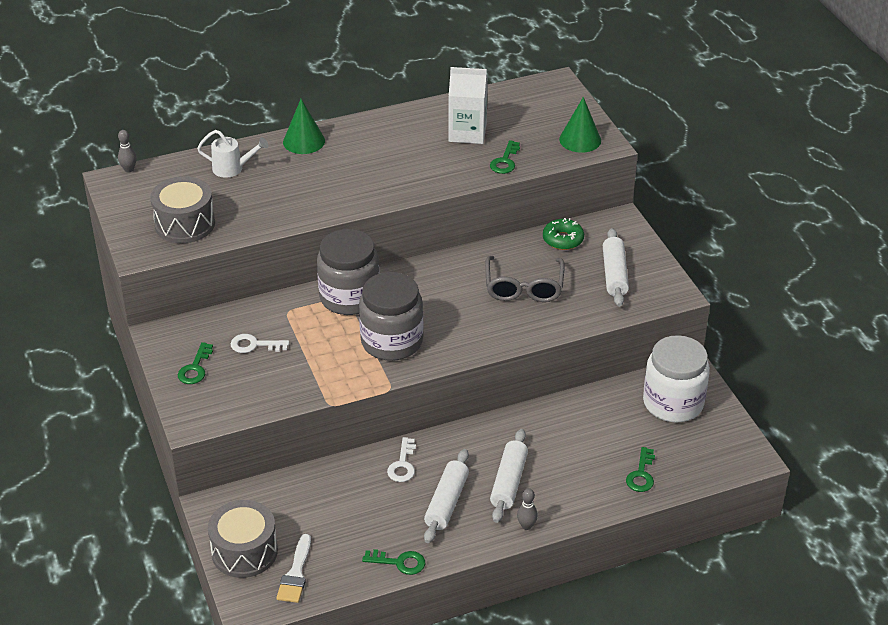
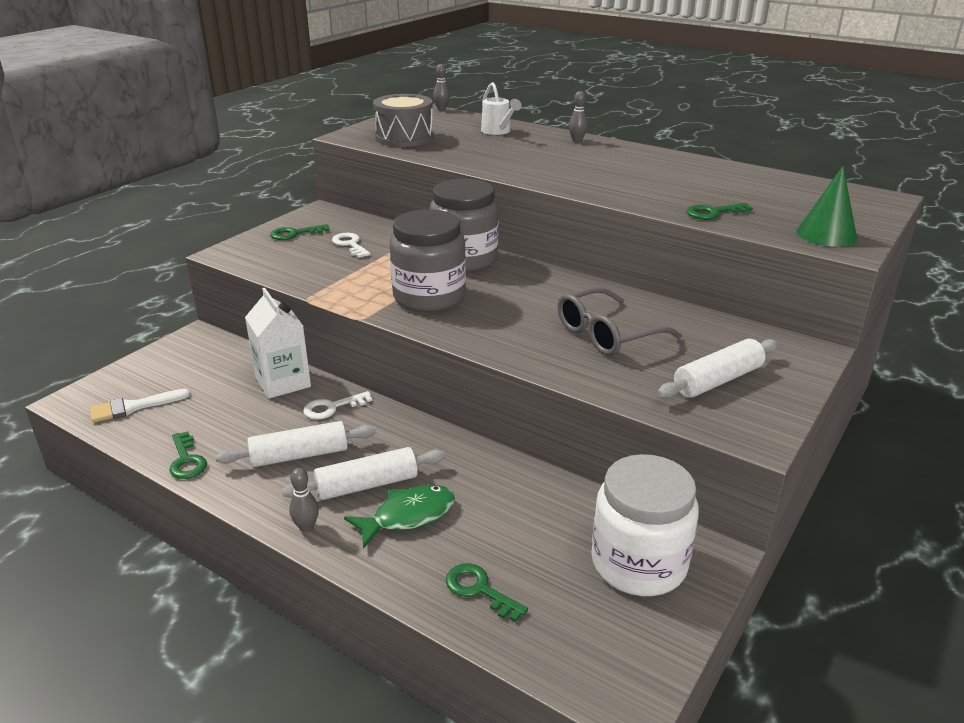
camera: 55 degrees right, 10 degrees down
(244, 551) = (148, 371): grey drum -> none
(304, 141) = (577, 140): green cone -> grey bowling pin
(467, 133) = (718, 186): white carton -> white carton (283, 382)
(555, 476) = (408, 516): none -> green fish
(563, 239) = (717, 329): green donut -> none
(641, 474) = (479, 590): green key -> green key turned 60 degrees clockwise

